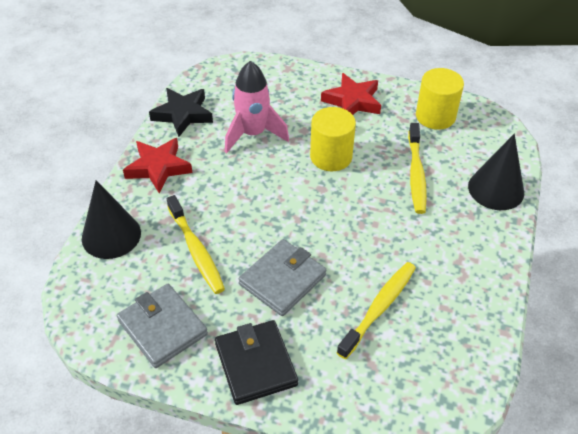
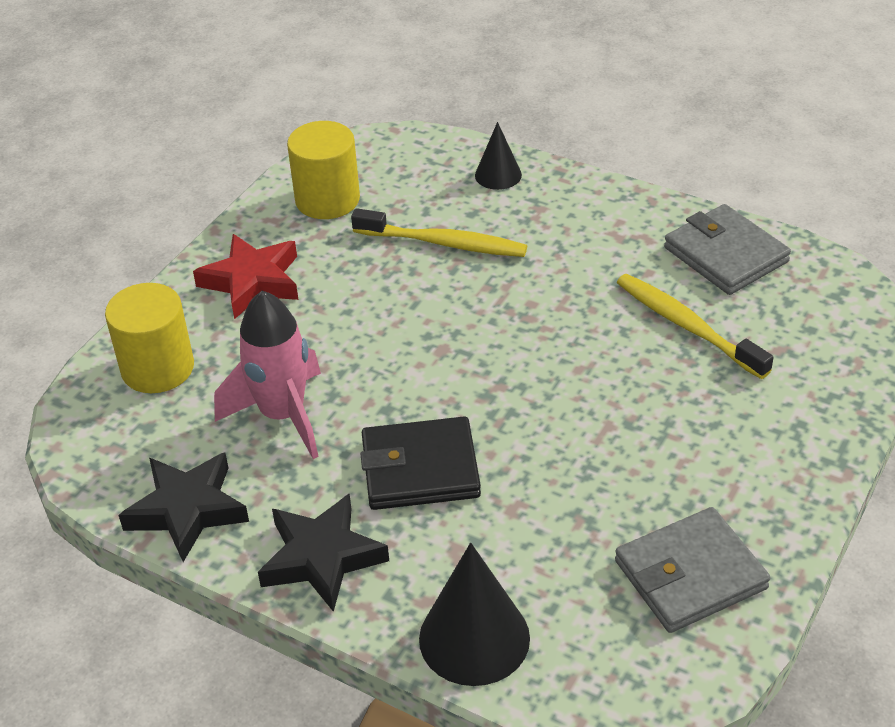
camera: 75 degrees left, 5 degrees down
(158, 168) = (321, 557): red star -> black star
(196, 250) = (537, 518): yellow toothbrush -> none
(255, 364) = (769, 468): black wallet -> black wallet (420, 469)
(282, 280) = (619, 419): grey wallet -> grey wallet (725, 255)
(331, 156) = (374, 327): yellow cylinder -> yellow cylinder (157, 368)
(496, 189) = (498, 175): black cone -> black cone, size x0.58

